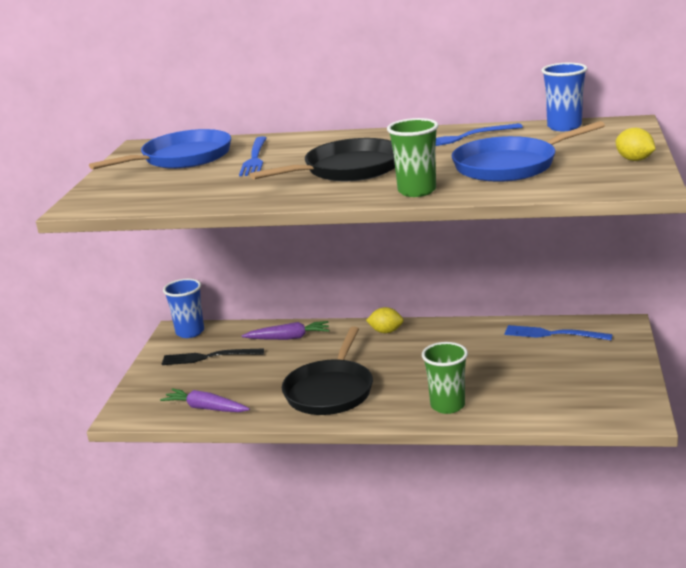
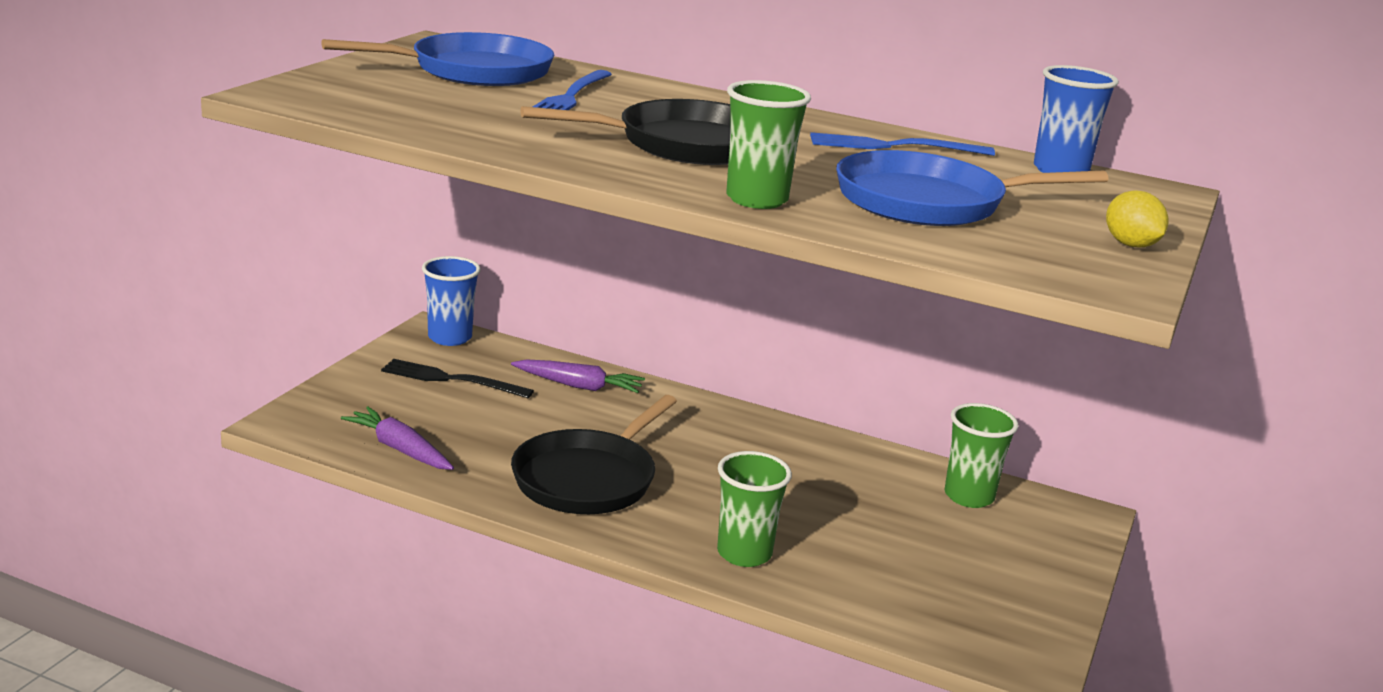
camera: 10 degrees right, 0 degrees up
(386, 331) = (722, 418): yellow lemon -> none
(553, 334) = (969, 496): blue fork -> green cup

